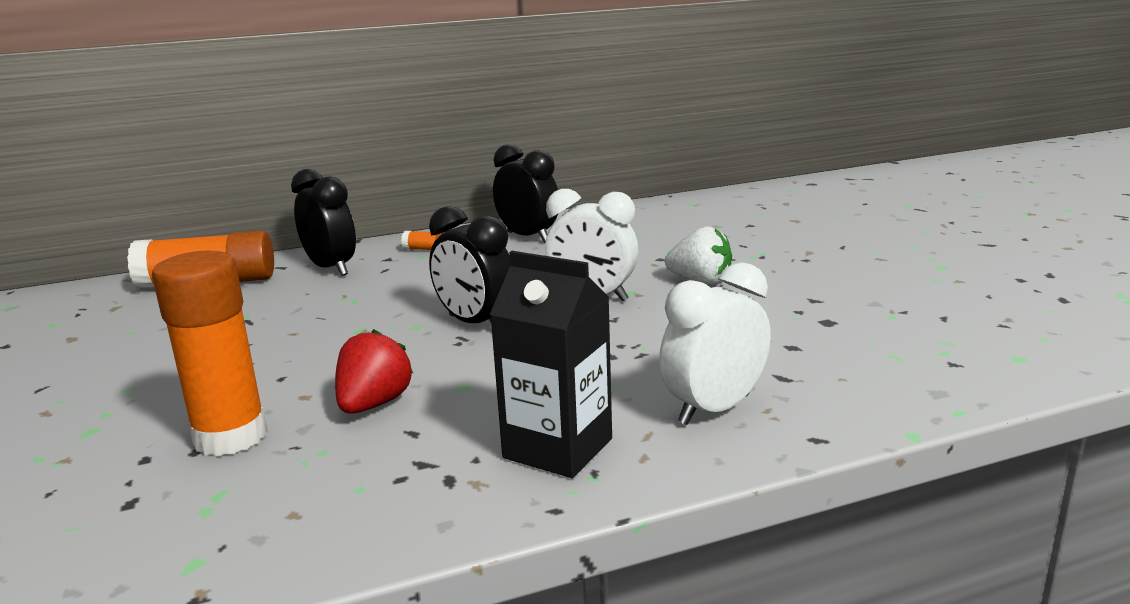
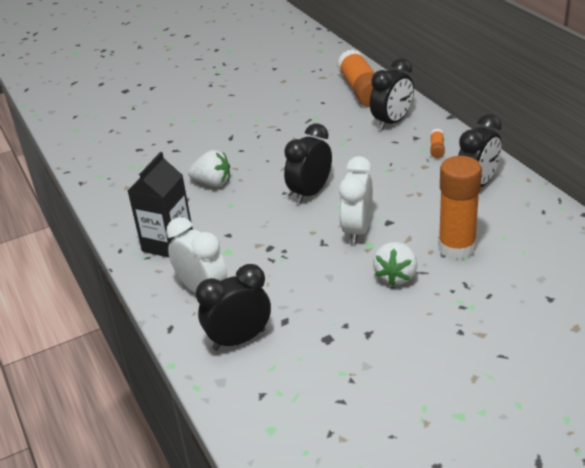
camera: 85 degrees right, 15 degrees up
(230, 437) = (185, 154): orange glue stick -> orange glue stick (456, 248)
(374, 404) = (212, 183): red strawberry -> white strawberry
(839, 378) = (239, 340): none -> black clock

